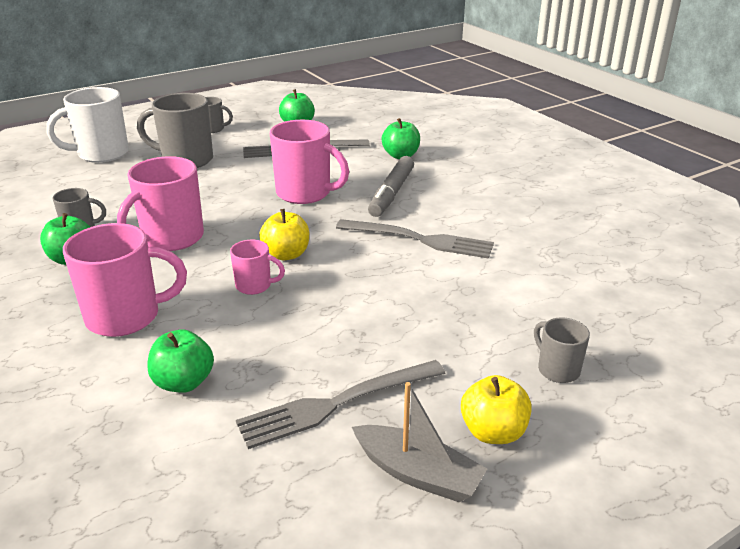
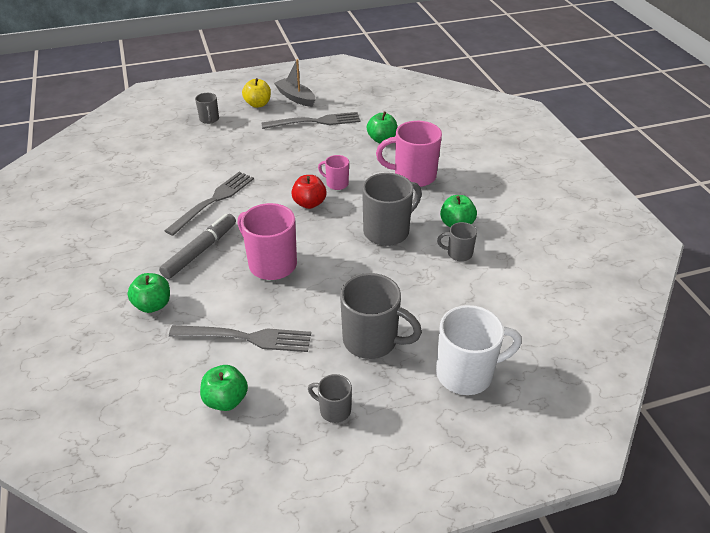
camera: 165 degrees left, 10 degrees up
(171, 238) = (387, 231): pink mug -> grey mug
(286, 254) = (309, 203): yellow apple -> red apple
(420, 239) = (213, 200): grey fork -> grey fork turned 90 degrees clockwise

